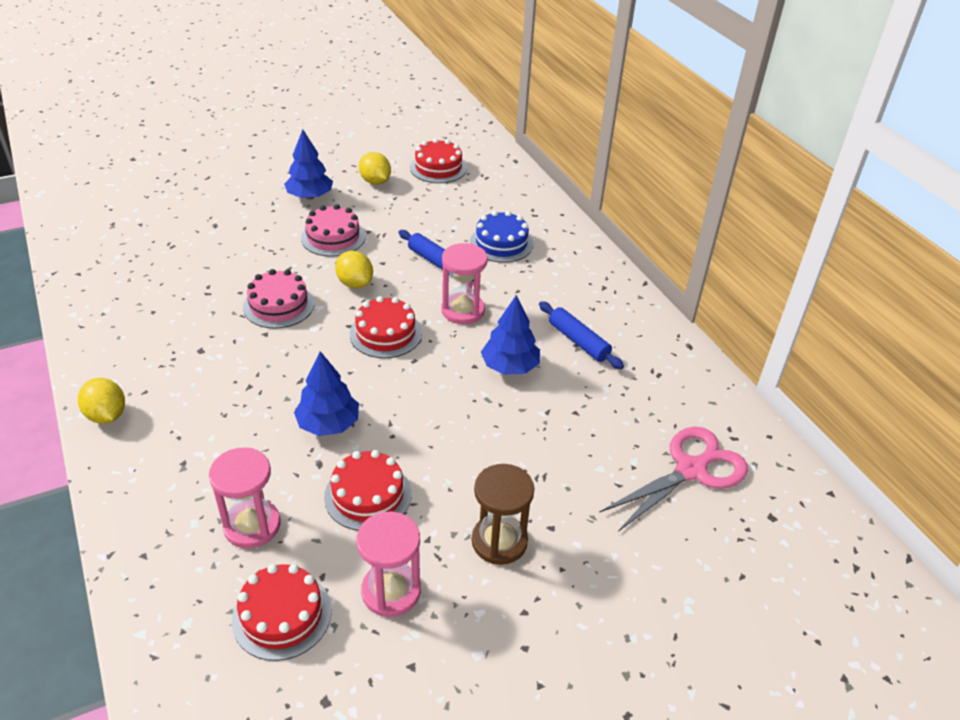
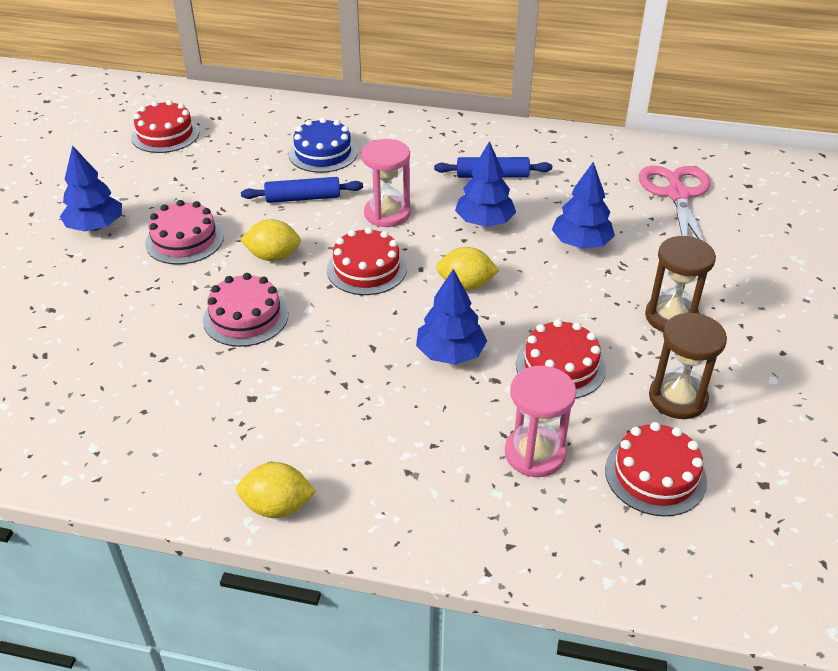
camera: 50 degrees left, 0 degrees up
(375, 182) = (132, 178): yellow lemon -> yellow lemon (466, 285)
(391, 591) = (677, 398): pink hourglass -> brown hourglass
(543, 436) = (581, 243): none -> blue tree

